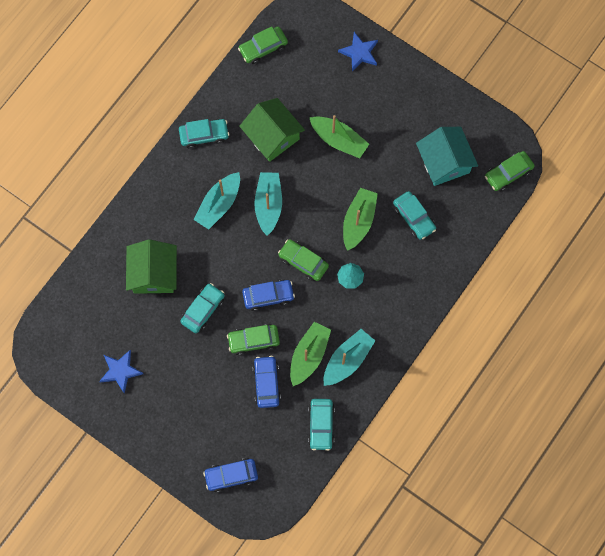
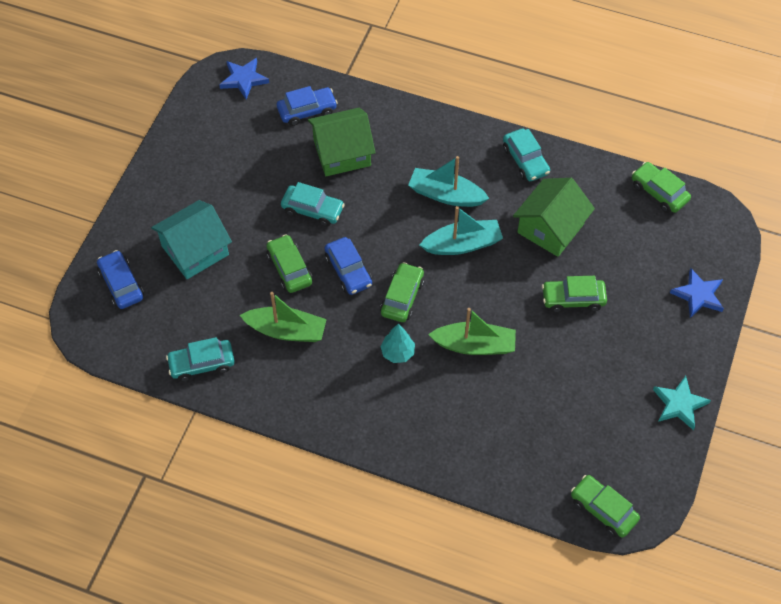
camera: 75 degrees right, 15 degrees down
(120, 371) = (220, 150): blue star -> blue star (243, 79)
(266, 383) = (240, 294): blue car -> blue car (307, 111)
(339, 140) = (573, 299): green boat -> green car
(347, 360) = (291, 374): turquoise boat -> none
(414, 217) = (501, 407): turquoise car -> none
(442, 97) = (679, 404): none -> turquoise star
(444, 162) = (589, 426): turquoise house -> turquoise house (195, 250)

